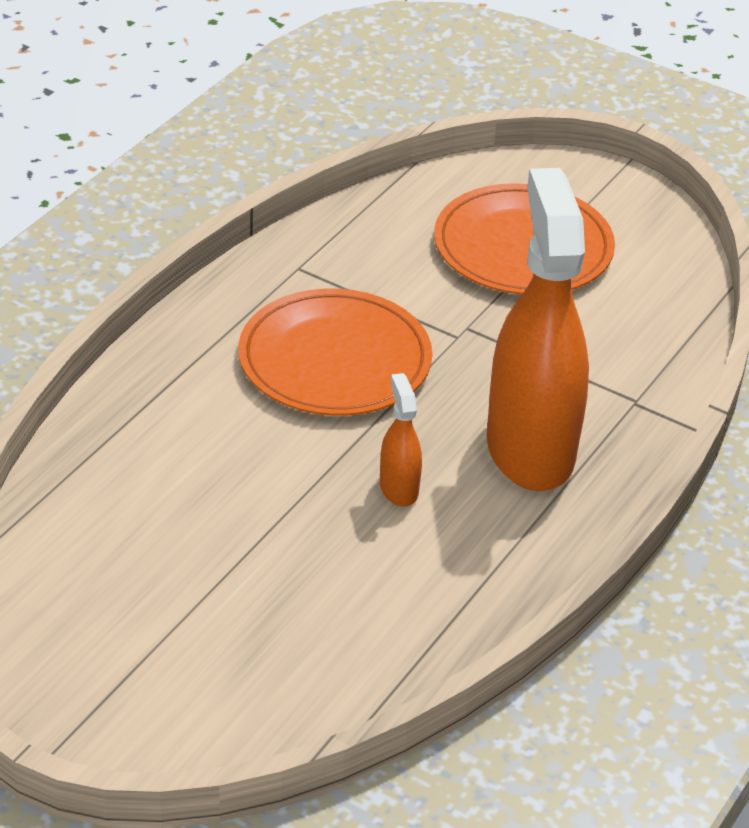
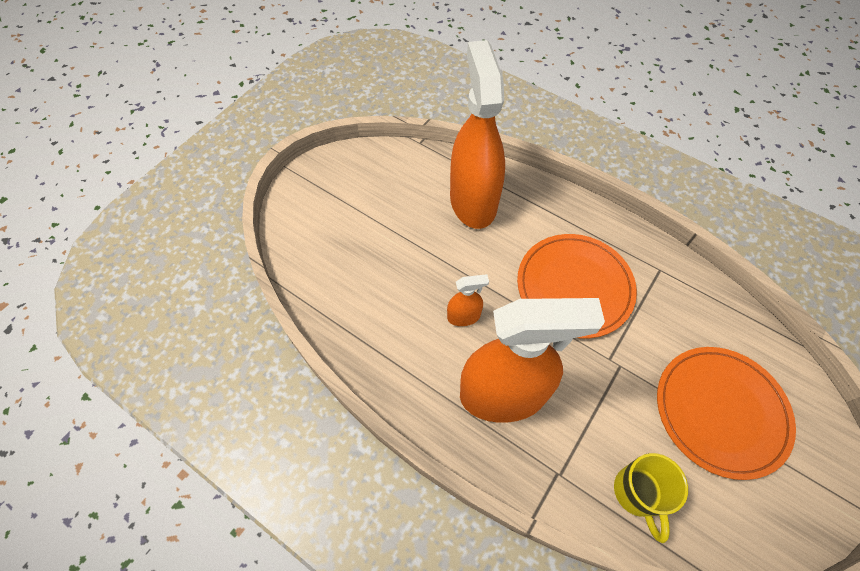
camera: 95 degrees right, 20 degrees up
(152, 470) = (473, 201): none -> orange spray bottle
(645, 333) = (637, 493): none -> yellow mug

